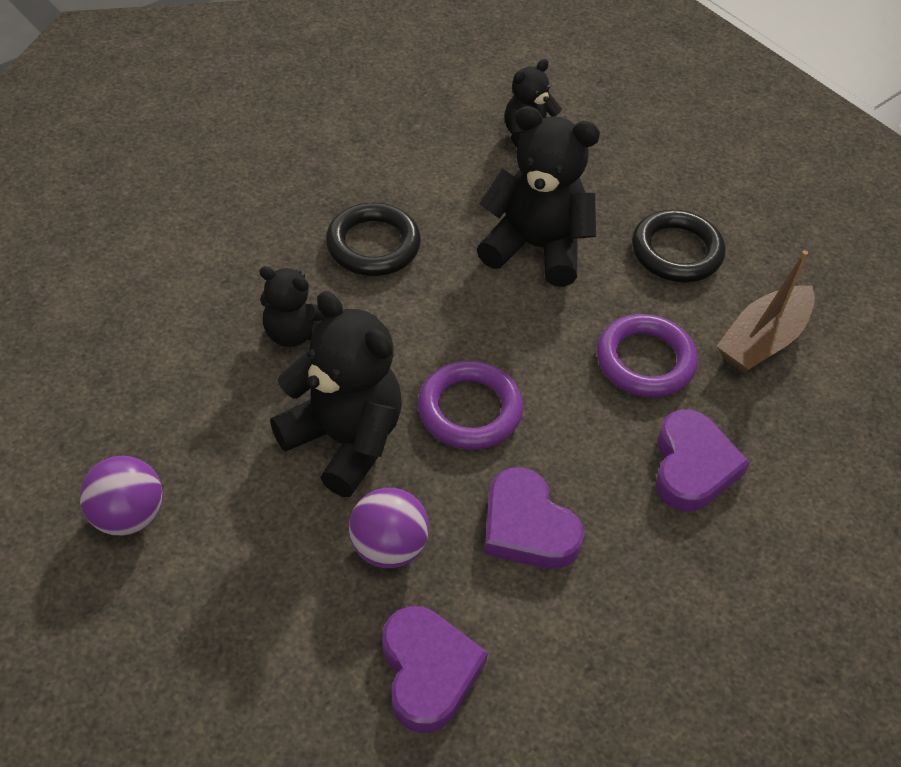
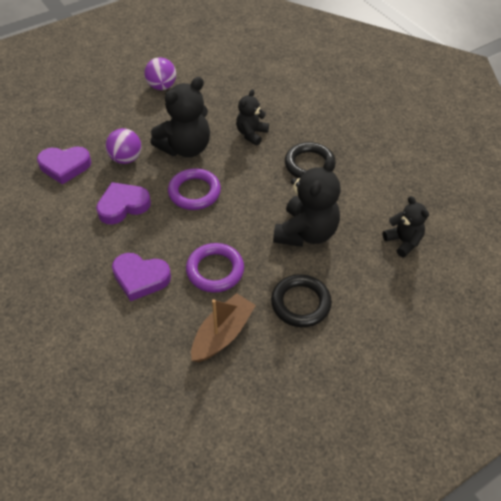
camera: 100 degrees right, 0 degrees up
(762, 340) = (222, 334): brown boat -> brown boat turned 75 degrees clockwise

